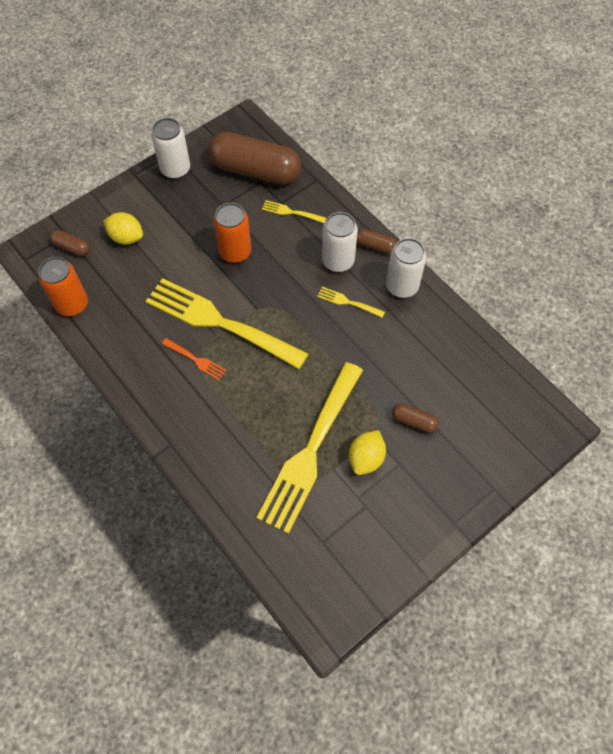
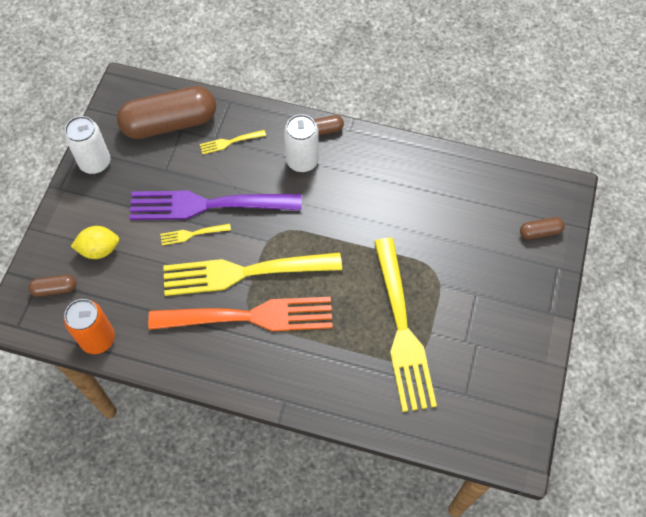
camera: 35 degrees left, 0 degrees up
(195, 360) = (248, 317): orange fork -> orange fork, size x2.48
(235, 252) = (209, 204): orange can -> purple fork
(348, 302) = (337, 190): yellow fork -> yellow fork (193, 234)
(366, 458) = (449, 307): yellow lemon -> none
(402, 286) = (370, 151): white can -> none
(414, 421) = (462, 254): brown capsule -> brown capsule (540, 232)

